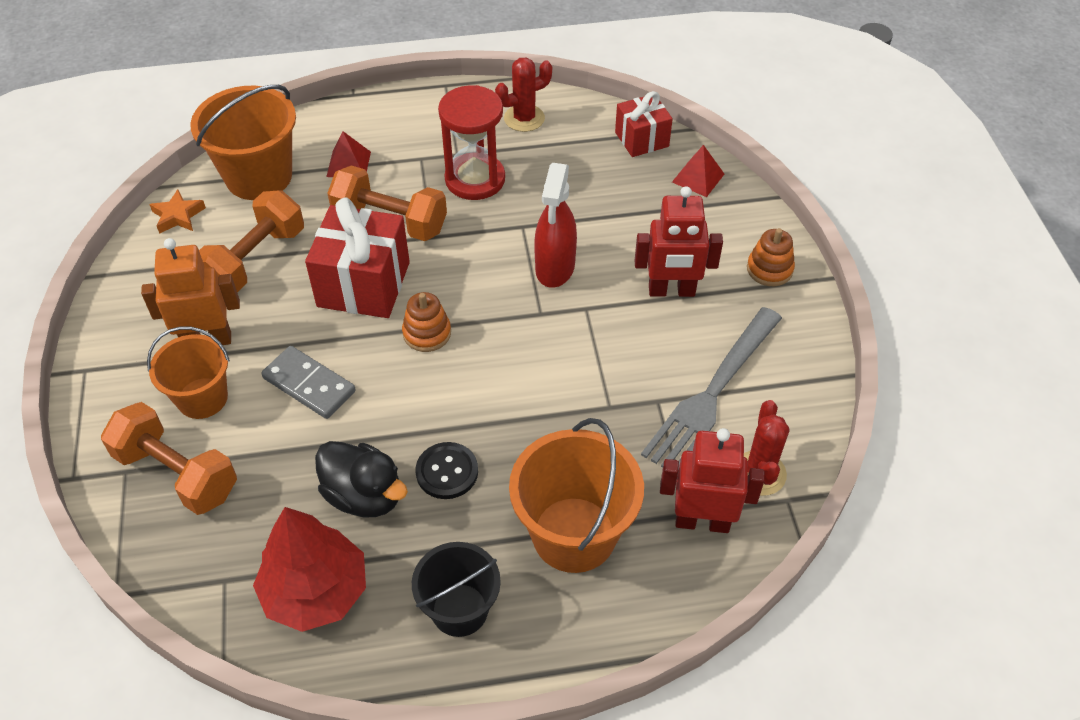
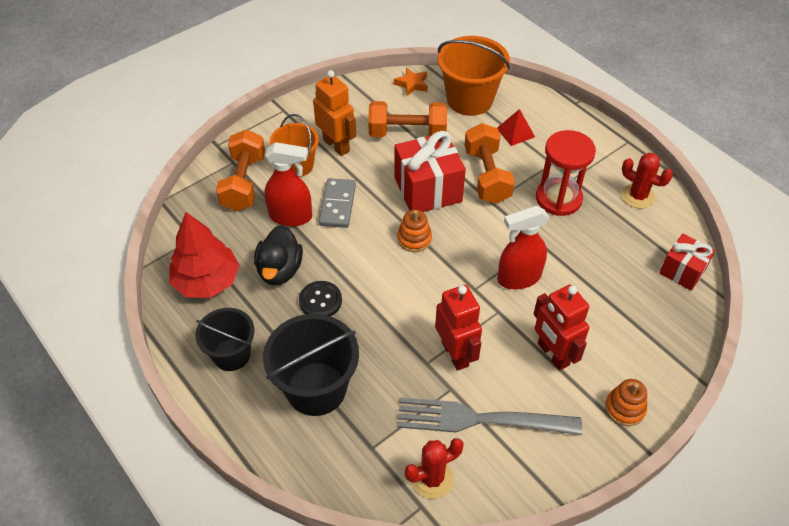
camera: 60 degrees right, 0 degrees up
(285, 444) = (291, 216): none -> red spray bottle
(574, 534) = (316, 388): orange bucket -> black bucket
(698, 178) = (676, 323): red pyramid -> none
(702, 521) = (370, 459): red robot -> red robot (455, 353)

